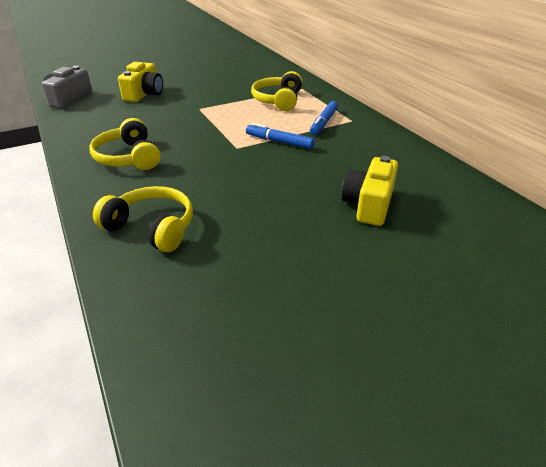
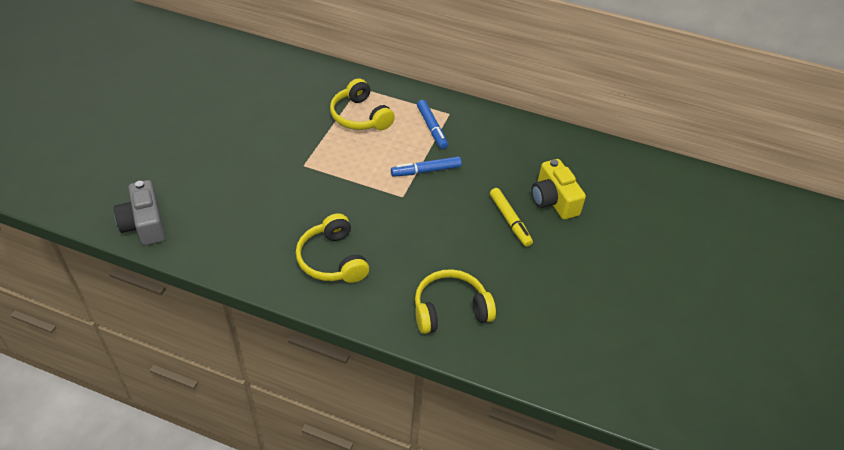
camera: 45 degrees left, 10 degrees up
(128, 157) = (332, 260): yellow headphones -> yellow headphones turned 45 degrees clockwise
(144, 94) = (218, 173): yellow camera -> none
(302, 198) = (509, 220): none -> yellow marker

